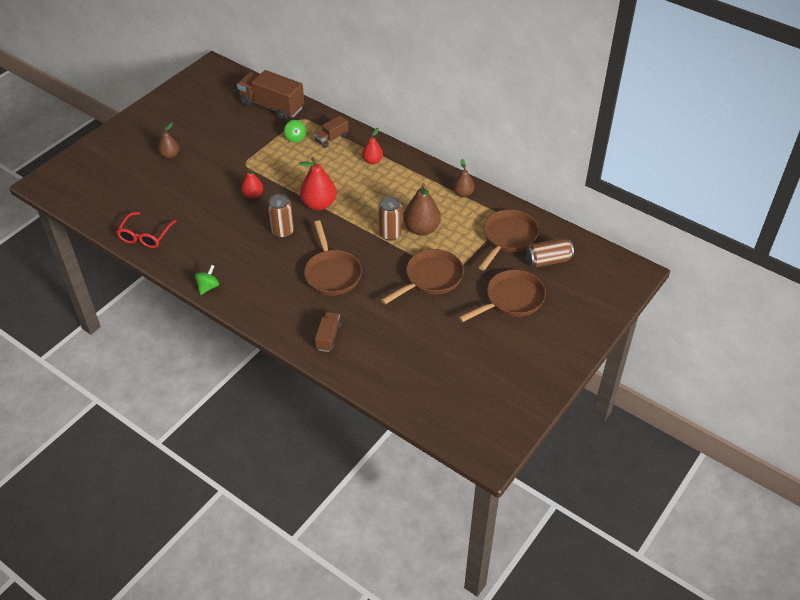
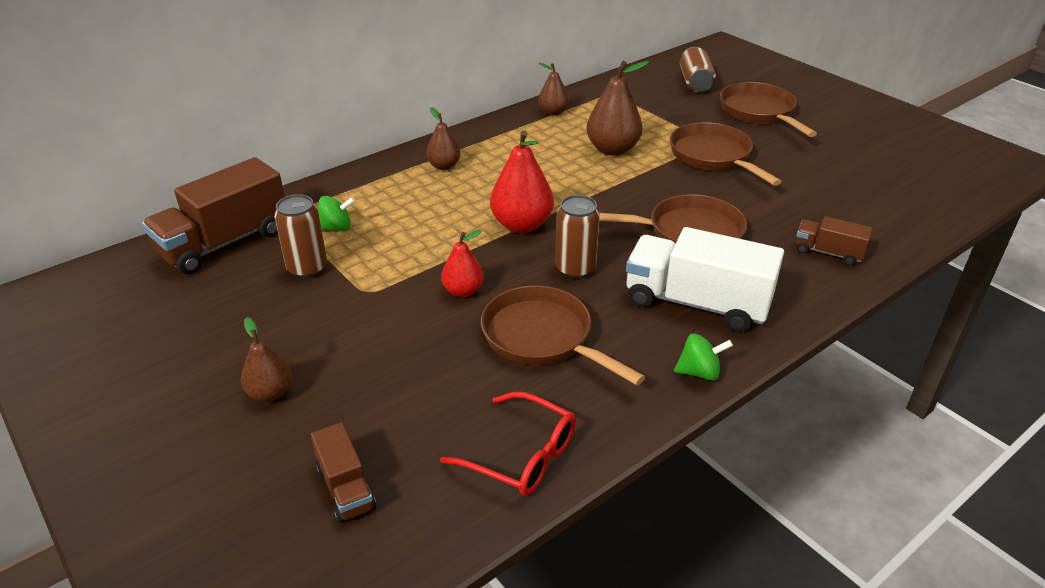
camera: 75 degrees left, 10 degrees down
(208, 287) = (699, 372): green spinning top -> green spinning top turned 135 degrees clockwise
(263, 282) = (696, 303): none -> white truck
(331, 138) = (364, 194): brown truck -> brown truck (345, 488)
(372, 161) = (444, 166): red pear -> brown pear
(390, 234) = (615, 174): brown can -> brown can (307, 268)
(508, 238) = (649, 98): brown pan -> brown pan (542, 338)

